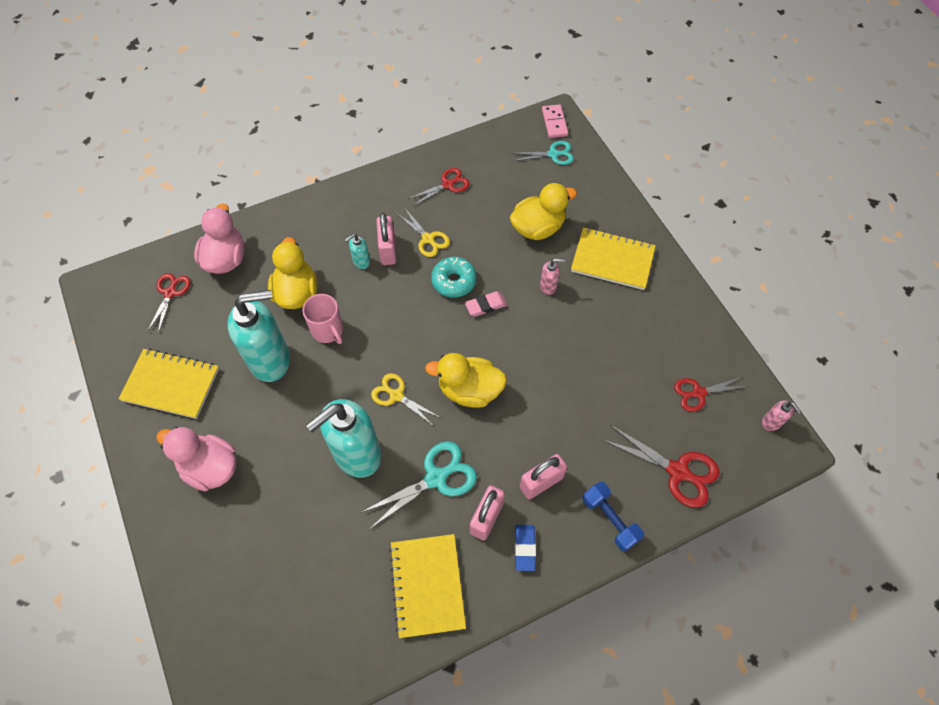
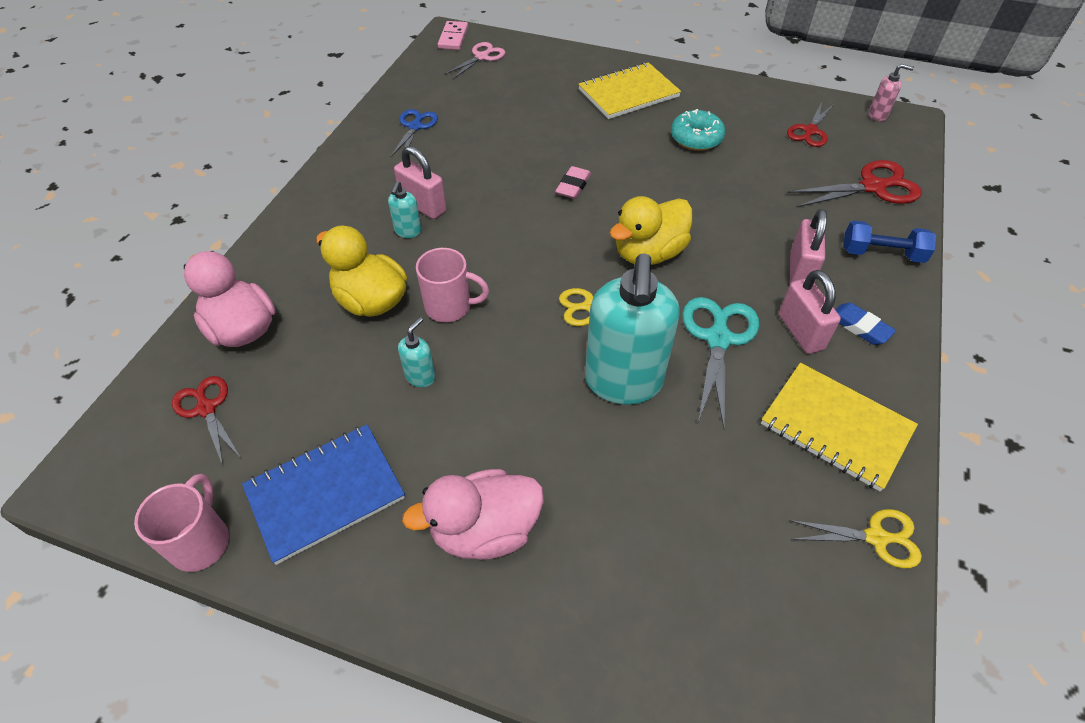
camera: 45 degrees left, 10 degrees down
(108, 362) = (201, 541): none -> pink mug
(171, 384) = (325, 493): yellow notebook -> blue notebook
(271, 360) = (420, 376): turquoise soap dispenser -> turquoise soap dispenser, size x0.42
(428, 239) = (451, 174): yellow scissors -> yellow scissors (876, 538)
(447, 185) = (415, 127): red scissors -> blue scissors
(454, 281) = (520, 188): turquoise donut -> turquoise donut (696, 138)
(538, 228) = (539, 109): yellow duck -> none
(548, 286) = (605, 140): pink soap dispenser -> none
(553, 154) = (482, 57): turquoise scissors -> pink scissors
(554, 122) = (453, 38): pink domino -> pink domino turned 60 degrees clockwise

